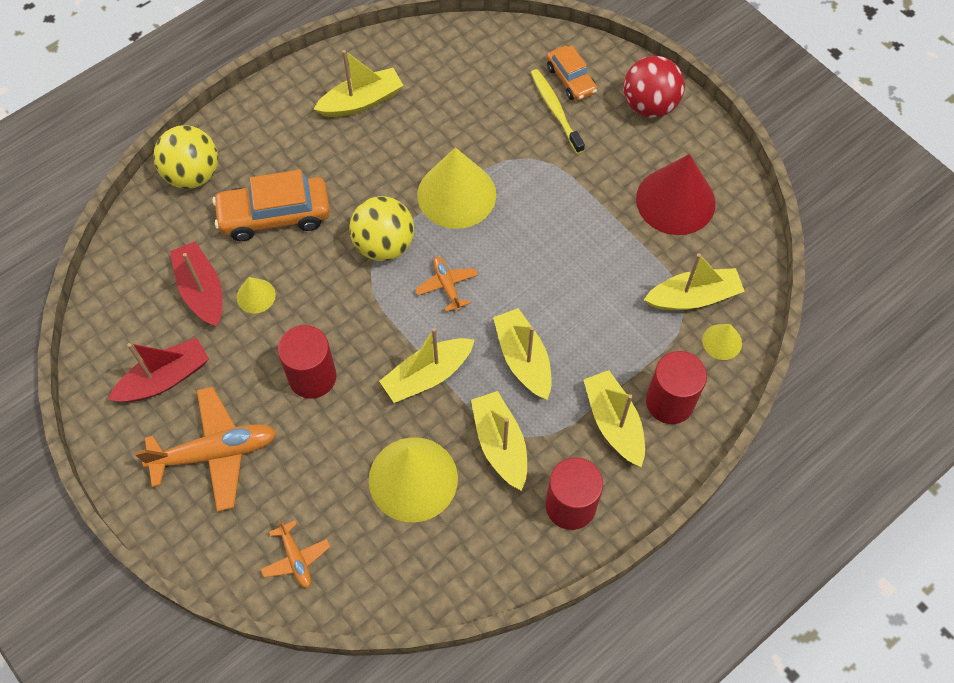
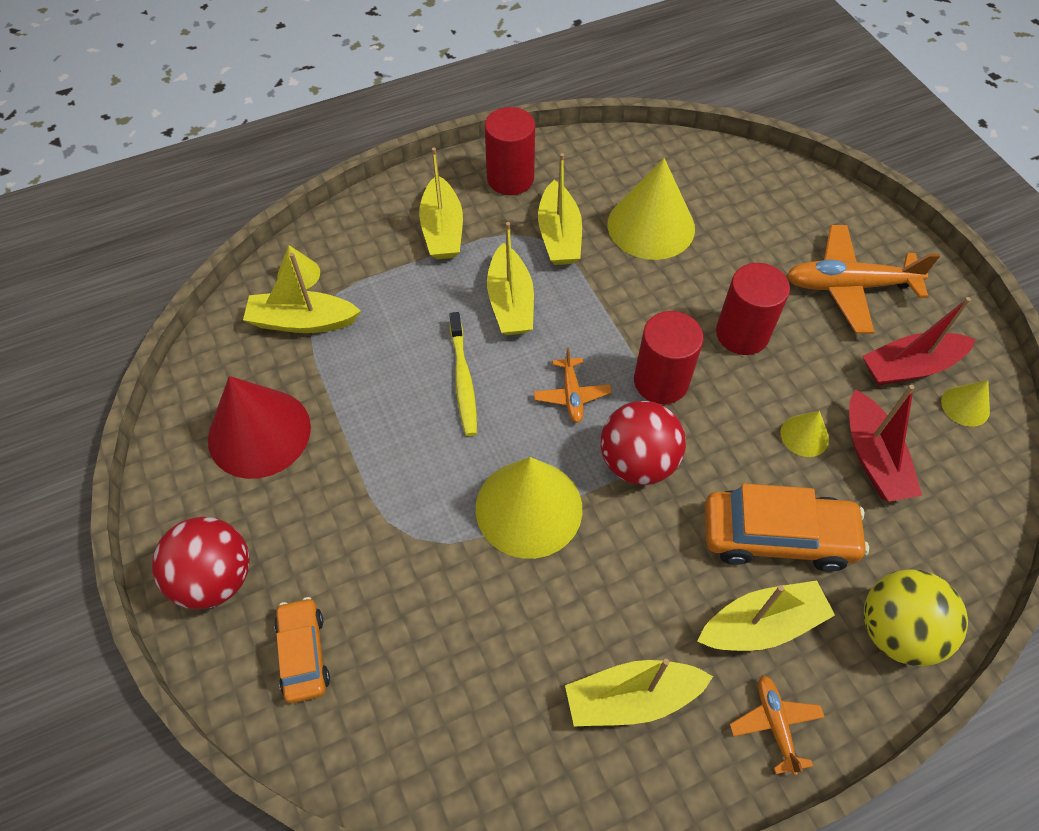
camera: 165 degrees left, 5 degrees down
(121, 352) = (965, 406): none -> yellow cone
(296, 558) = (769, 191): orange plane -> orange plane (775, 724)
(384, 245) = (637, 462): yellow ball -> red ball
(427, 375) = (617, 308): yellow boat -> yellow boat (762, 624)
(555, 110) = (349, 605): yellow toothbrush -> yellow toothbrush (463, 380)
(669, 402) = (380, 235): red cylinder -> red cylinder (661, 381)

